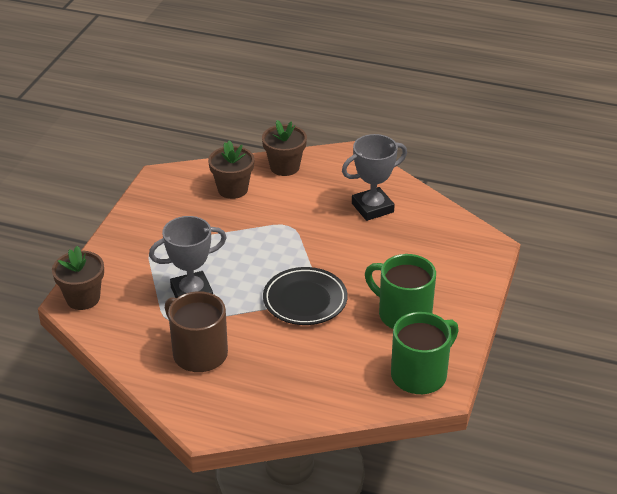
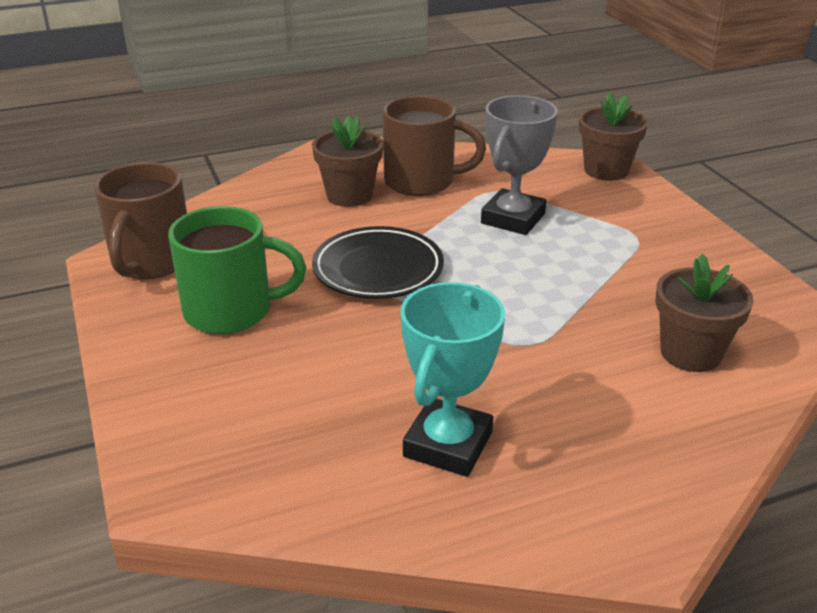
camera: 140 degrees right, 5 degrees down
(284, 167) = (691, 438): brown flower pot -> brown flower pot (349, 195)
(372, 208) = (448, 444): grey trophy -> turquoise trophy
(420, 374) = (151, 262): green mug -> brown mug

